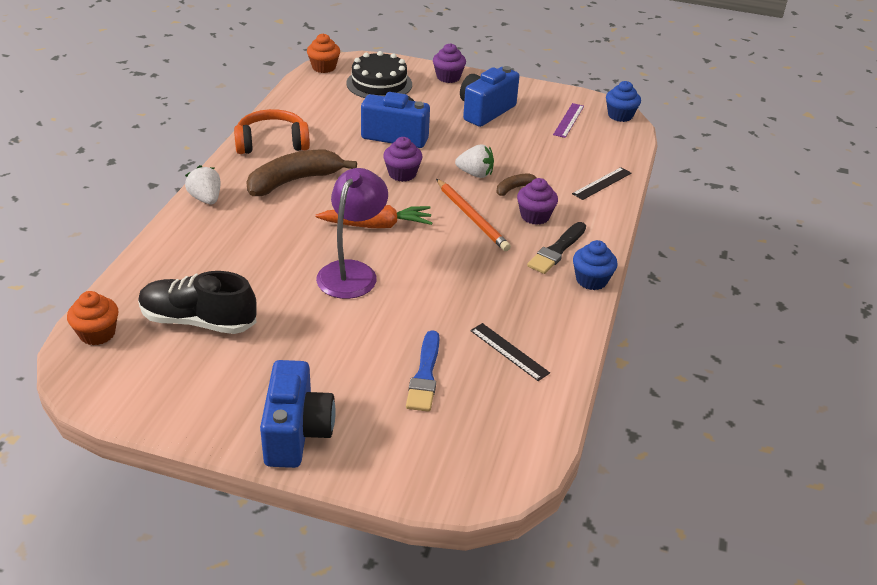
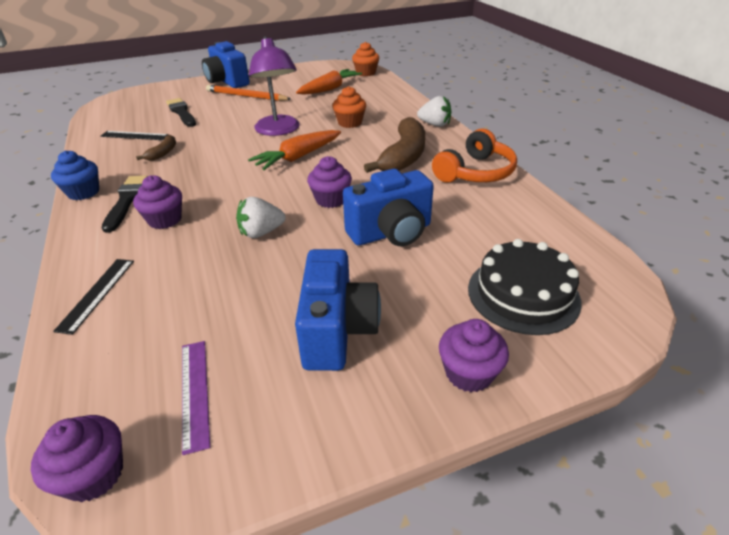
camera: 145 degrees right, 0 degrees up
(198, 321) = (330, 89): black shoe -> orange carrot
(324, 67) = (621, 279): orange cupcake -> orange cupcake (350, 123)
(425, 375) = (181, 112): blue brush -> black brush
(472, 217) = (226, 193): orange pencil -> orange pencil (246, 96)
(514, 188) = (205, 237): brown banana -> brown banana (163, 153)
(620, 115) = (94, 474): blue cupcake -> purple cupcake

